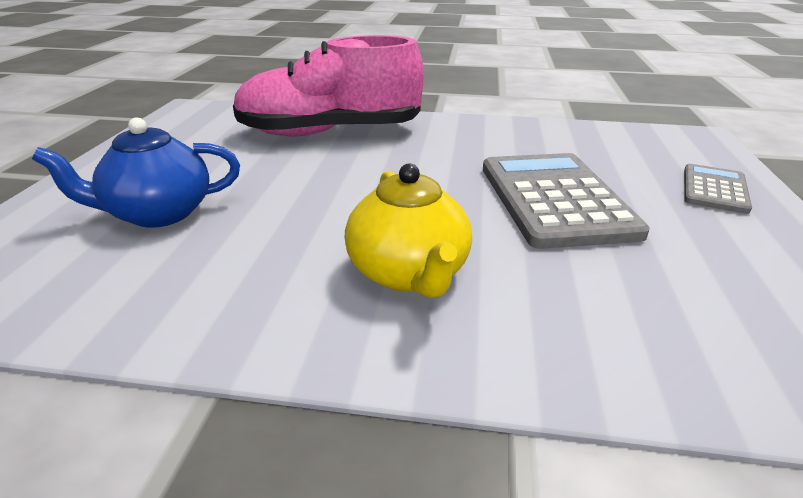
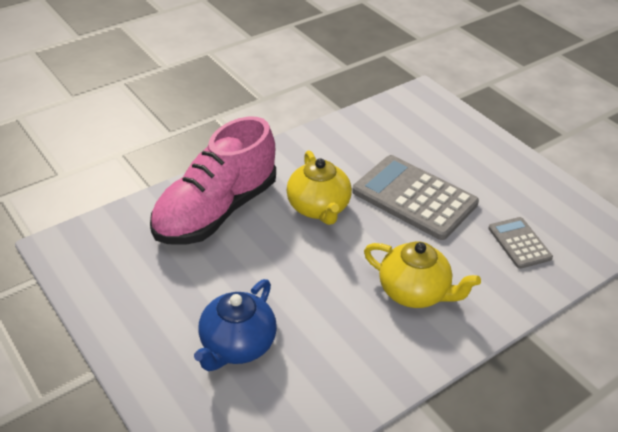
camera: 45 degrees left, 10 degrees up
(425, 165) = (319, 208): none -> yellow teapot
(714, 189) = (470, 144): grey calculator -> grey calculator (519, 243)

